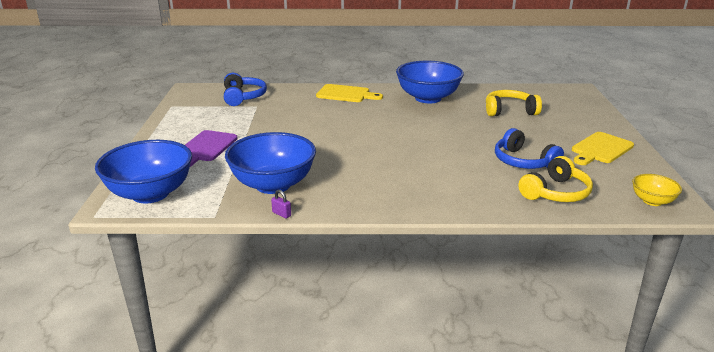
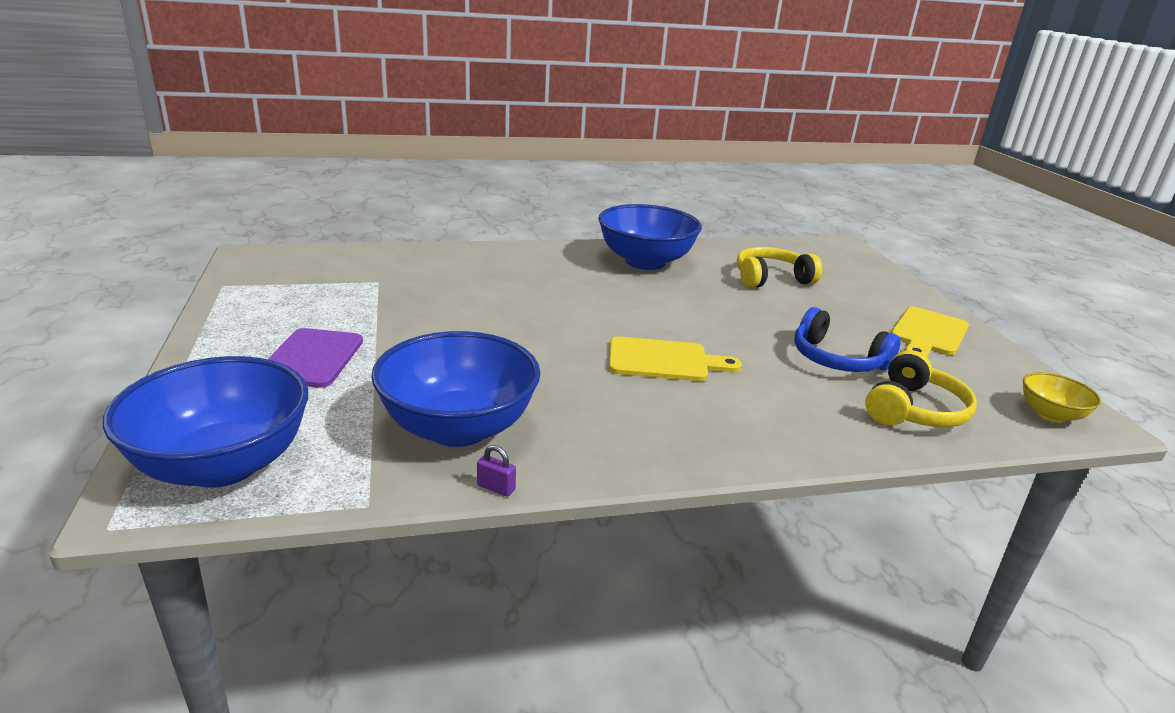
camera: 15 degrees left, 0 degrees up
(243, 97) = (349, 266): blue headphones -> none
(345, 94) = (517, 258): yellow cutting board -> yellow cutting board (664, 361)

